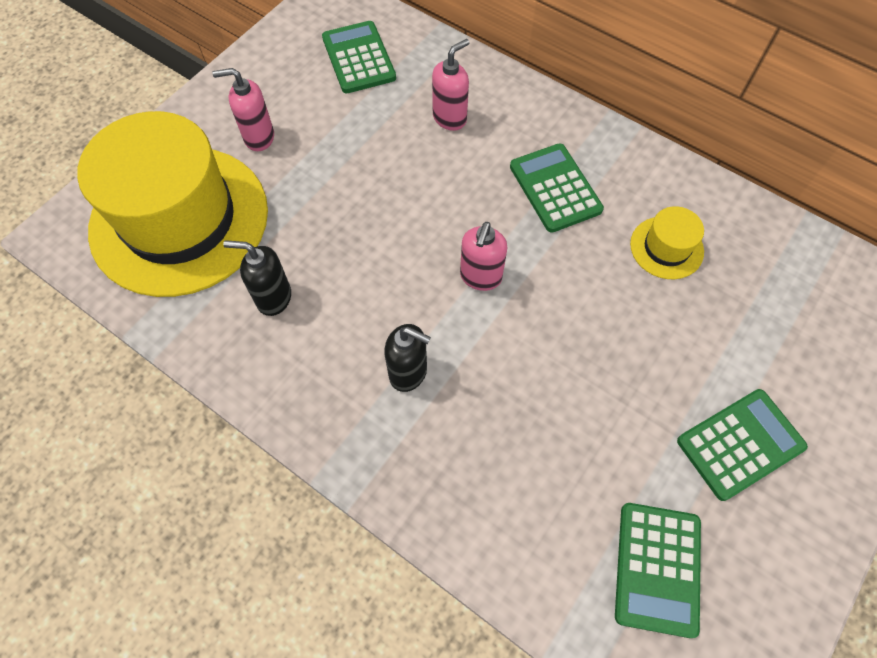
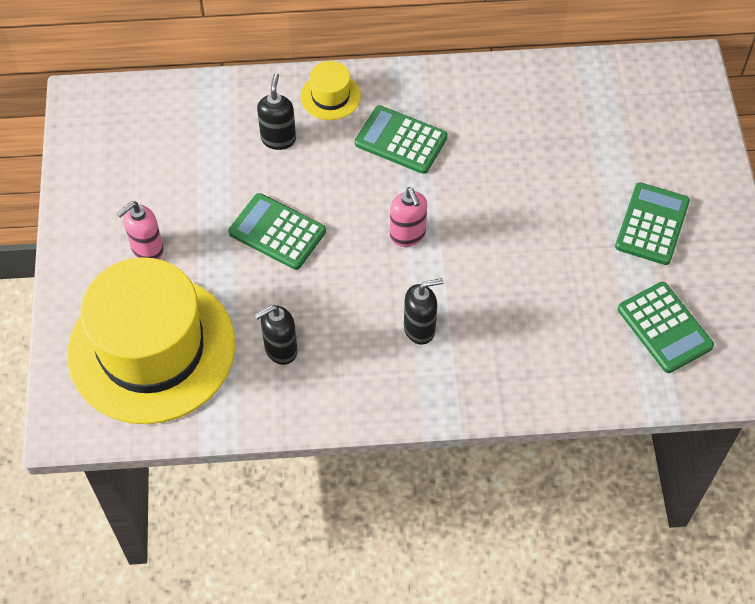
camera: 40 degrees left, 5 degrees down
(358, 58) = (161, 138): green calculator -> green calculator (277, 232)
(450, 118) = (278, 139): pink soap dispenser -> black soap dispenser
(666, 247) = (509, 132): yellow hat -> yellow hat (330, 96)

